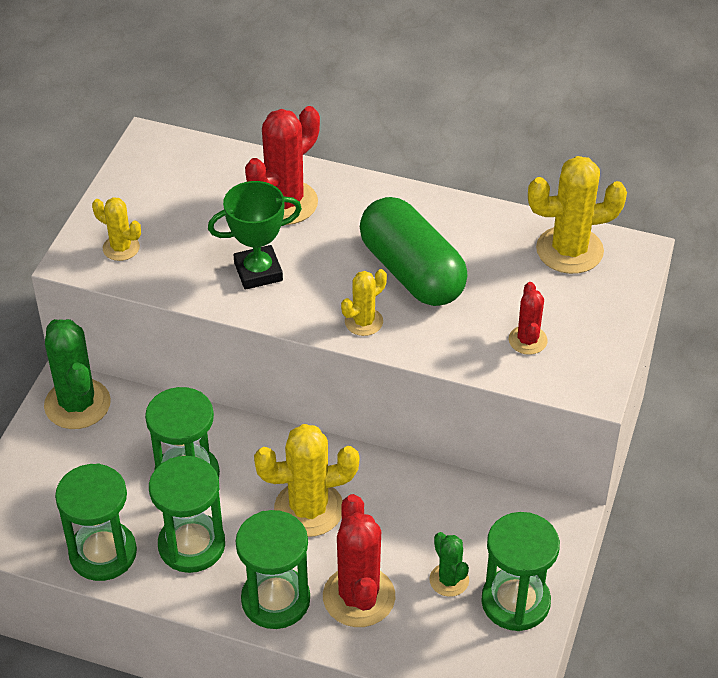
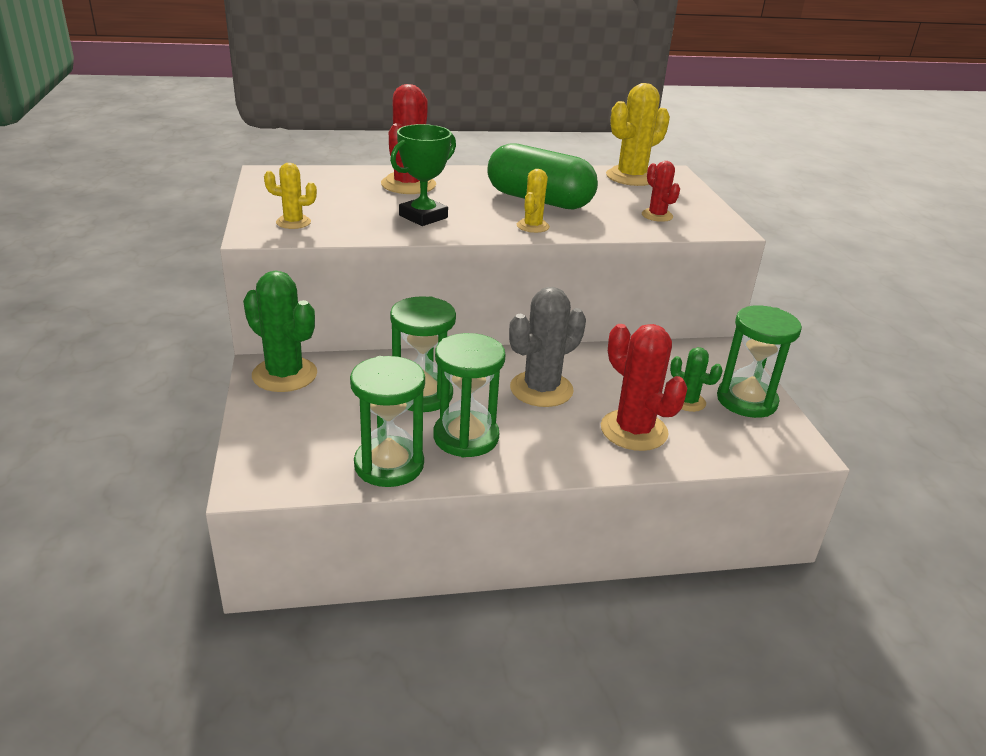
camera: 30 degrees left, 15 degrees down
(275, 600) = (571, 452): green hourglass -> none
(309, 509) = (541, 389): yellow cactus -> grey cactus

